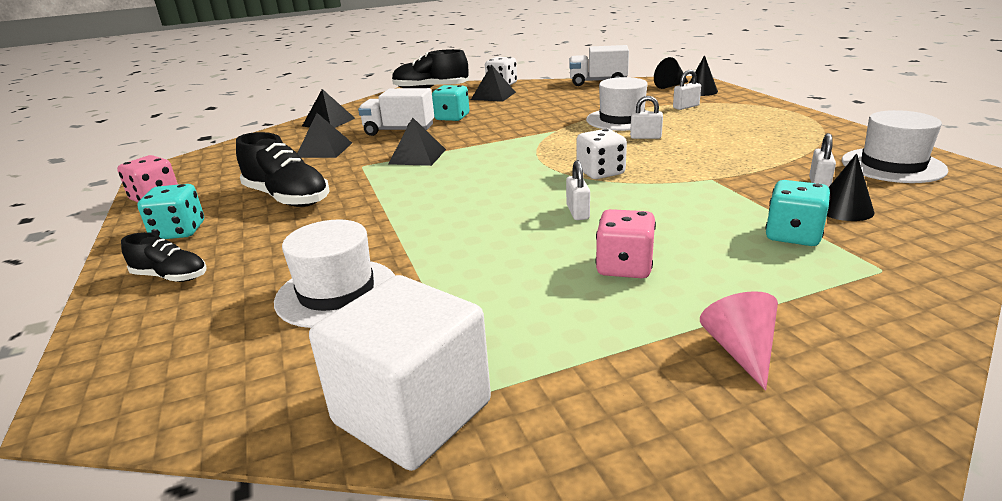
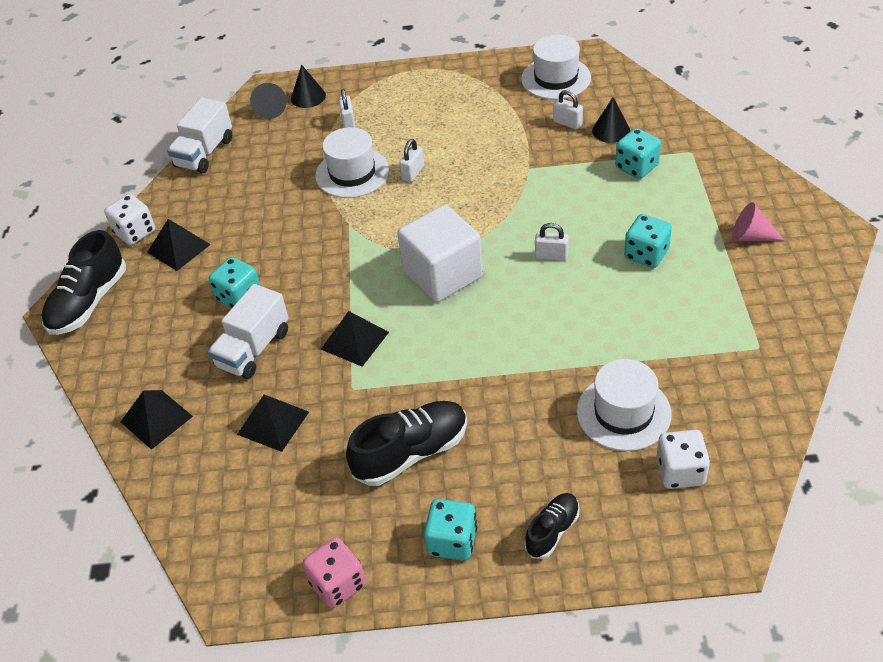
camera: 70 degrees left, 20 degrees up
(412, 412) = (770, 379): white cube -> white cube (443, 274)
(600, 172) = (479, 223): white dice -> white dice (680, 472)
(624, 267) = (646, 254): pink dice -> turquoise dice

